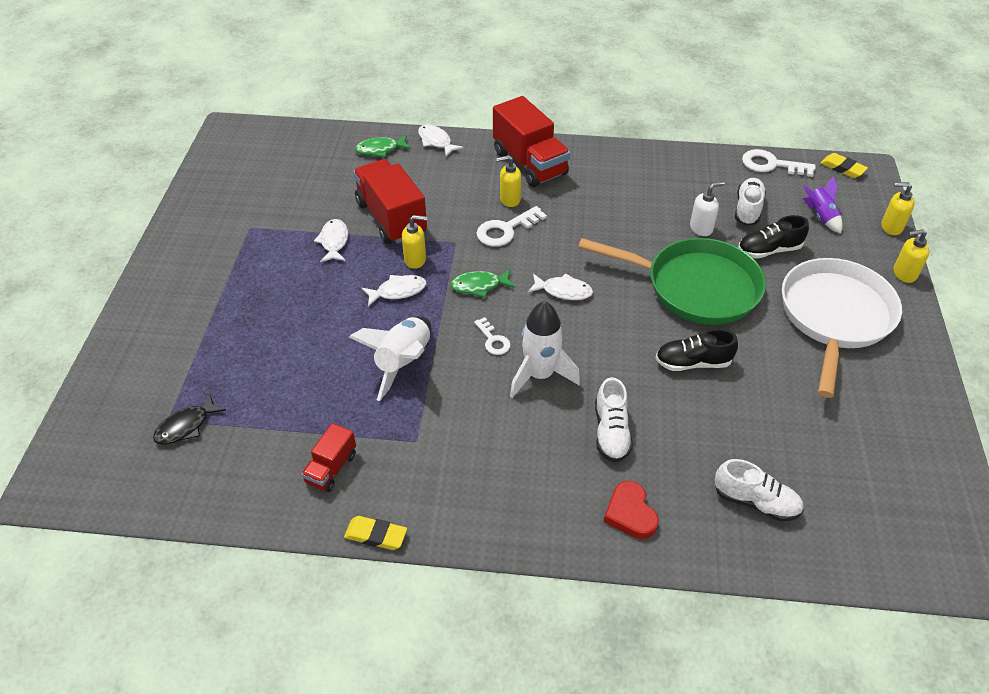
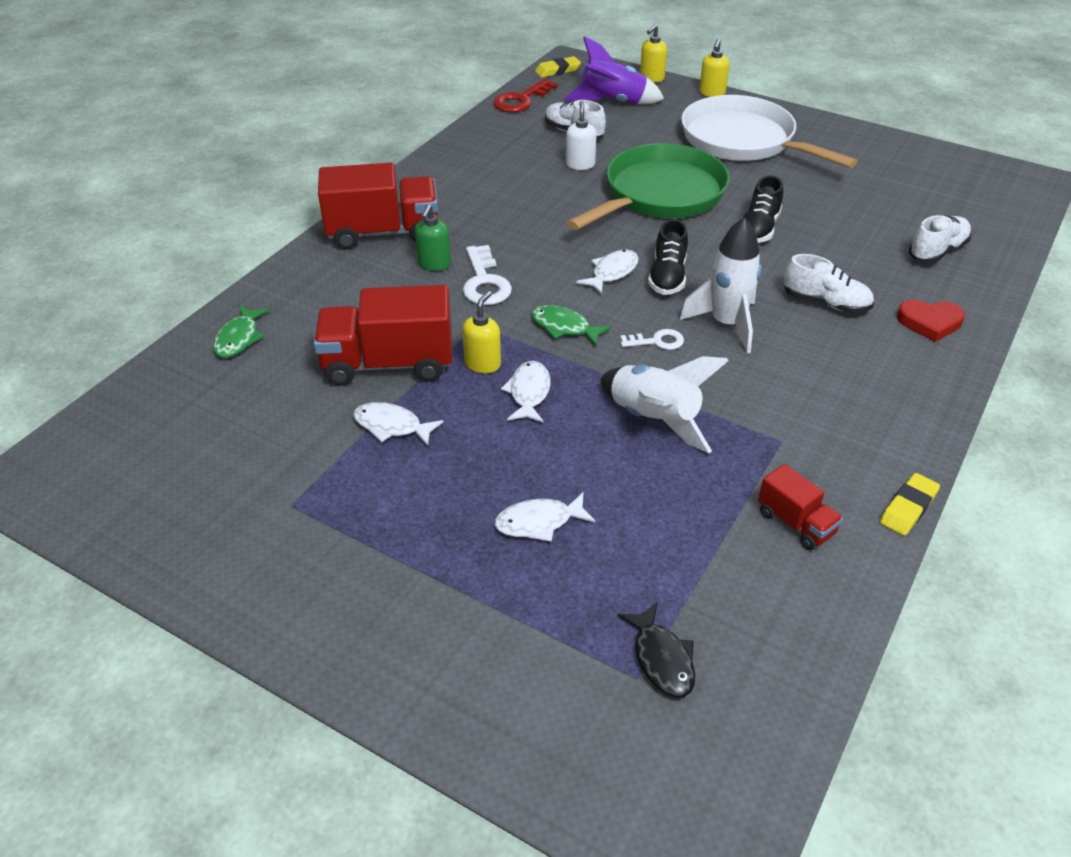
camera: 65 degrees left, 5 degrees down
(436, 141) = (271, 288): white fish -> white fish (539, 522)
(479, 286) = (564, 327): green fish -> green fish turned 105 degrees clockwise
(509, 199) = (434, 264): yellow soap dispenser -> green soap dispenser
(769, 250) = (637, 141): black shoe -> black shoe (667, 276)
(771, 165) = (521, 100): white key -> red key
(820, 216) = (612, 102): purple rocket -> purple rocket, size x1.64

